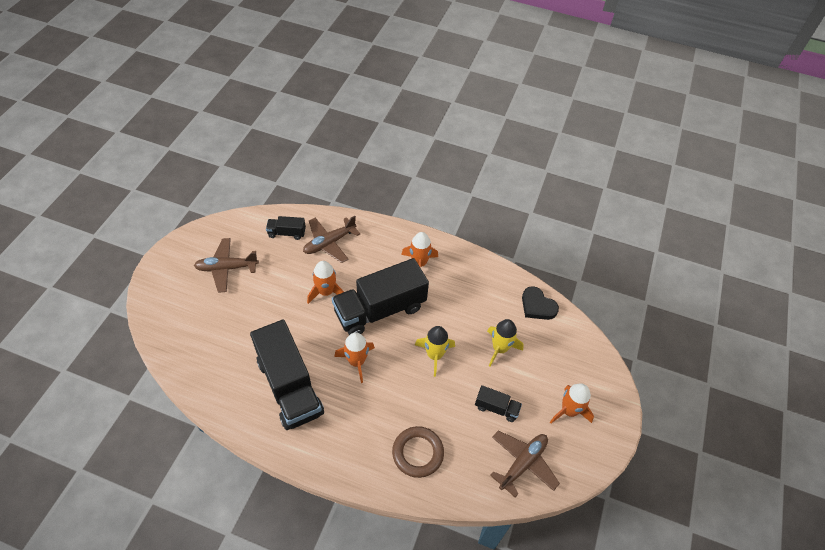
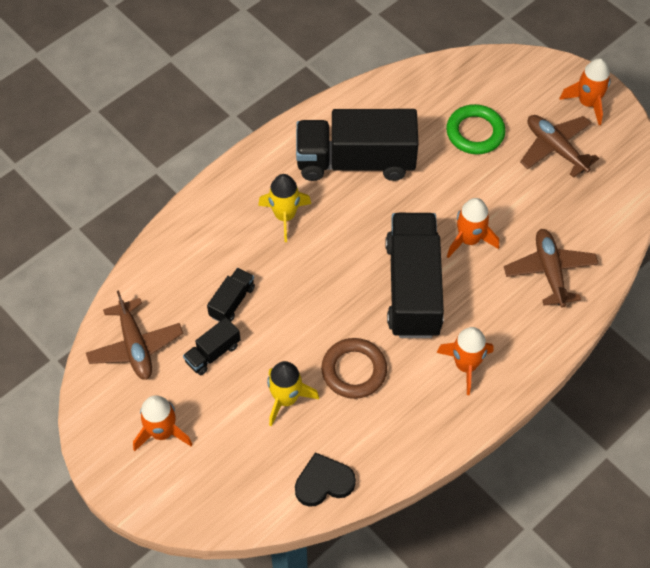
camera: 120 degrees right, 5 degrees up
(227, 268) = (555, 149): brown plane -> brown plane turned 60 degrees counterclockwise
(230, 319) = (475, 132): none -> green ring
(287, 233) = (588, 228): black truck -> black truck (232, 302)
(357, 361) = (352, 235): orange rocket -> orange rocket (588, 103)
(417, 453) = (209, 250): brown ring -> brown ring (354, 371)
(434, 355) = (317, 320): yellow rocket -> yellow rocket (285, 216)

